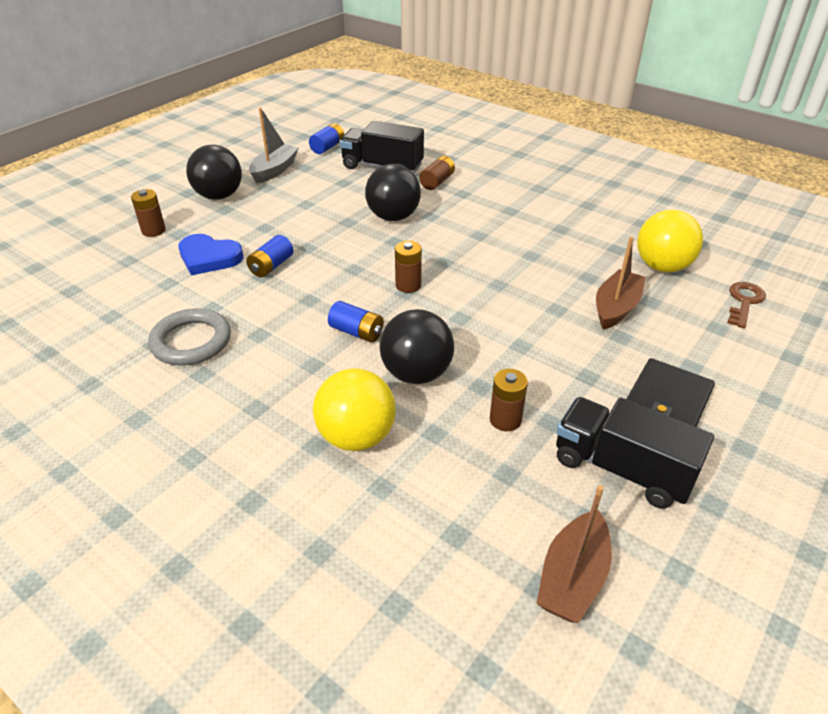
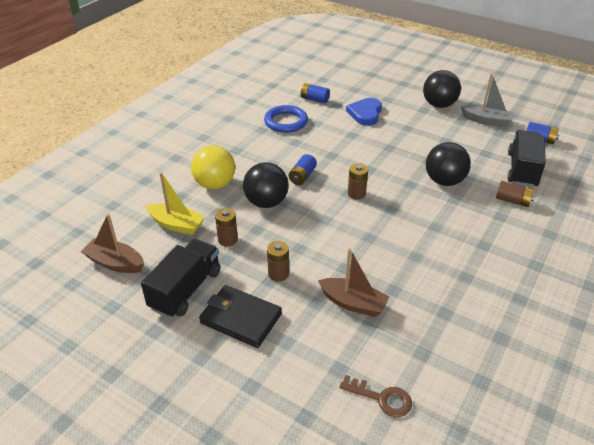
camera: 85 degrees right, 0 degrees up
(153, 231) = (388, 90): brown battery -> brown battery (278, 274)
(191, 341) = (286, 122): grey ring -> blue ring
(271, 266) = (363, 137): blue battery -> blue battery (314, 99)
(466, 489) = (176, 225): none -> yellow boat
(662, 267) = (424, 343): yellow ball -> none

